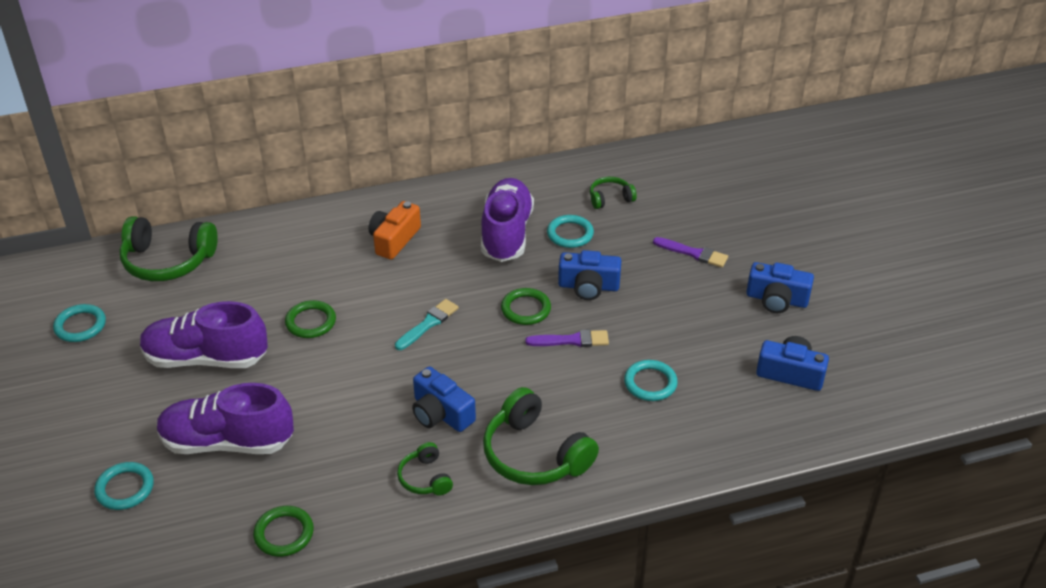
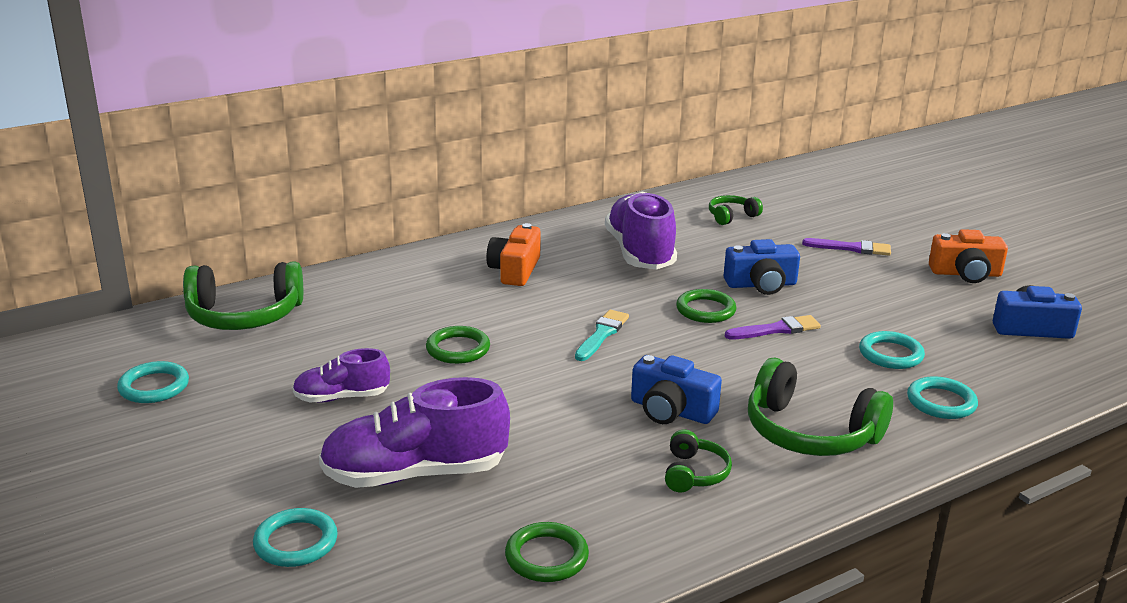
camera: 15 degrees left, 15 degrees down
(206, 359) = (342, 397): purple shoe -> purple shoe, size x0.56
(425, 478) = (694, 473): green headphones -> green headphones turned 135 degrees counterclockwise
(570, 234) = (709, 247): turquoise ring -> turquoise ring (941, 402)
(776, 299) = (965, 273): blue camera -> orange camera

